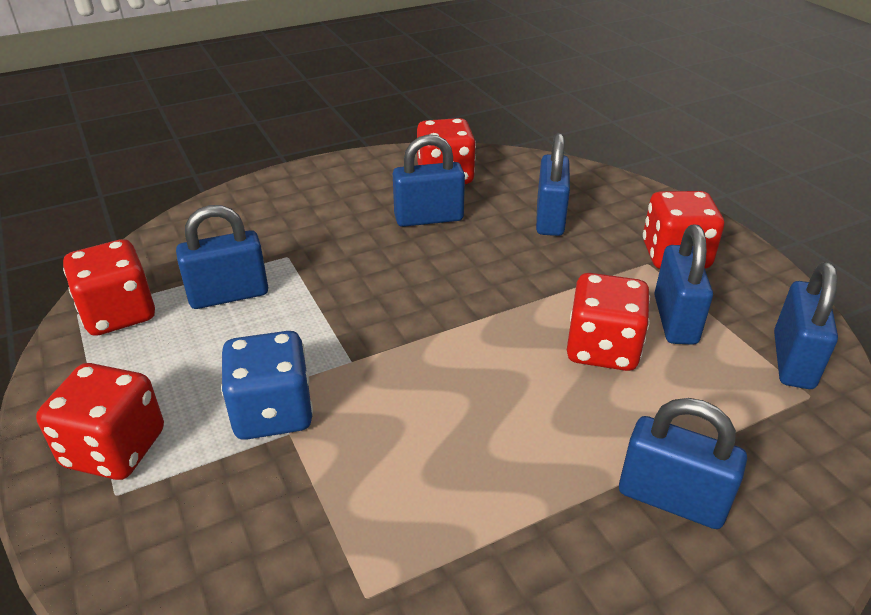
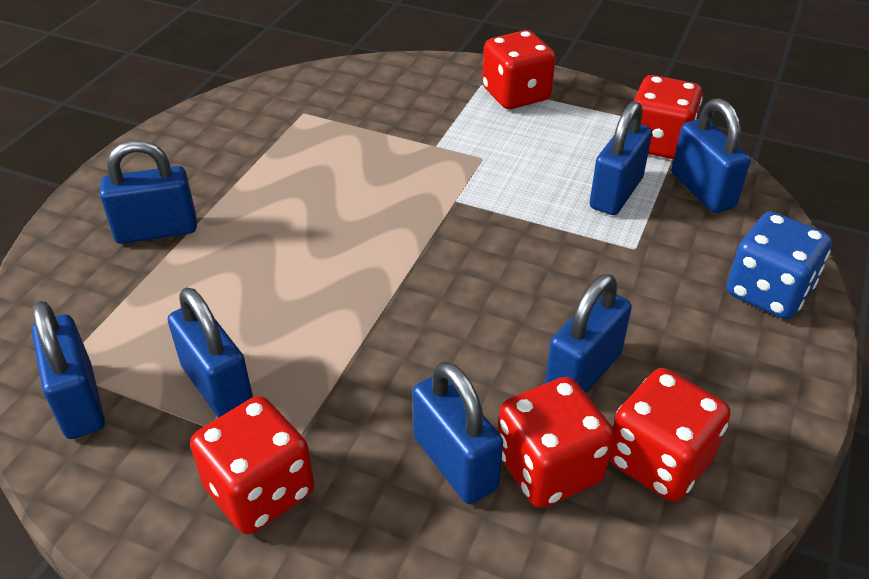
camera: 140 degrees right, 5 degrees up
(173, 263) = (702, 190): none -> blue padlock
(273, 412) = (460, 149): blue dice -> blue dice (768, 292)
(602, 349) = (270, 314): red dice -> red dice (549, 468)

